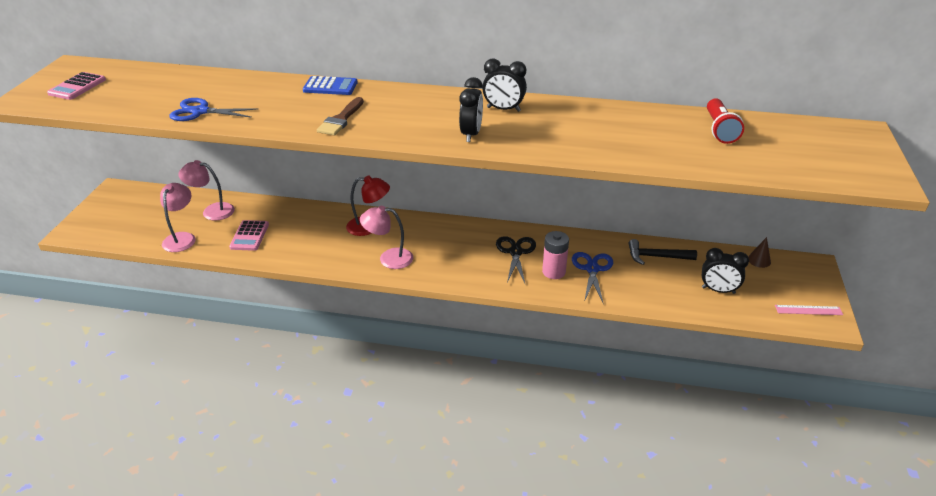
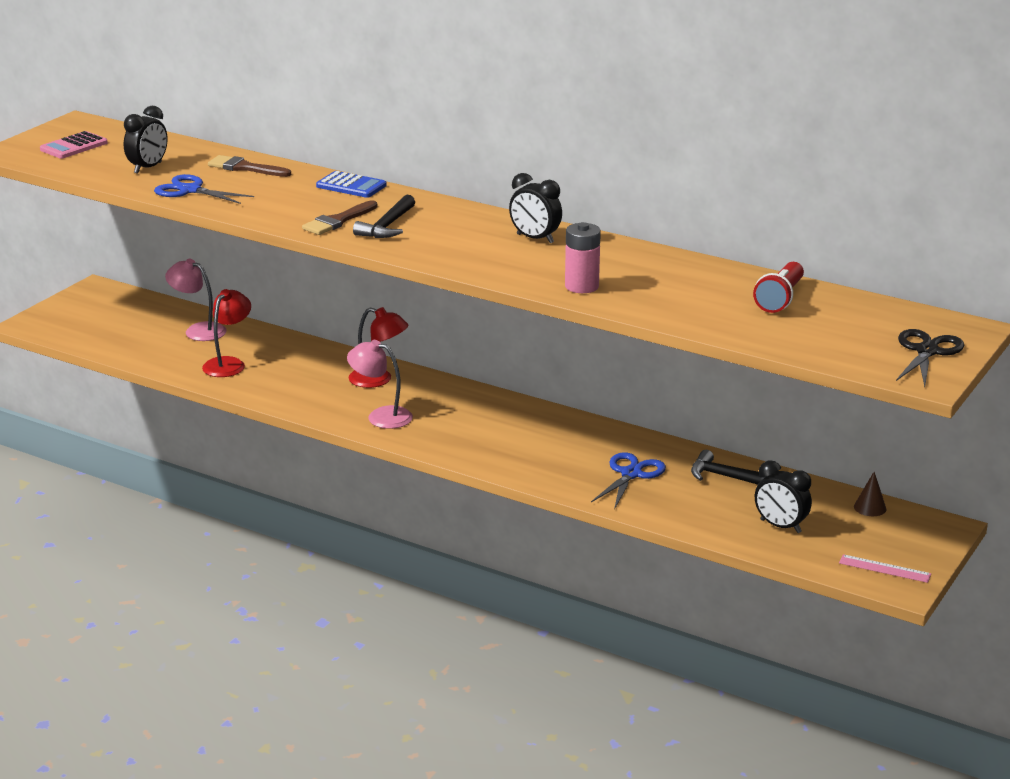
camera: 20 degrees right, 10 degrees down
(182, 238) = (149, 351): pink lamp -> none
(235, 84) = (245, 168): none -> brown brush
(249, 236) = (228, 364): pink calculator -> red lamp
(383, 117) = (387, 226): none -> black hammer
(471, 134) = (473, 257): black clock -> black clock (148, 168)
(515, 252) = (545, 439): black scissors -> black scissors (927, 351)
(553, 272) = (578, 467): pink battery -> pink battery (581, 286)

